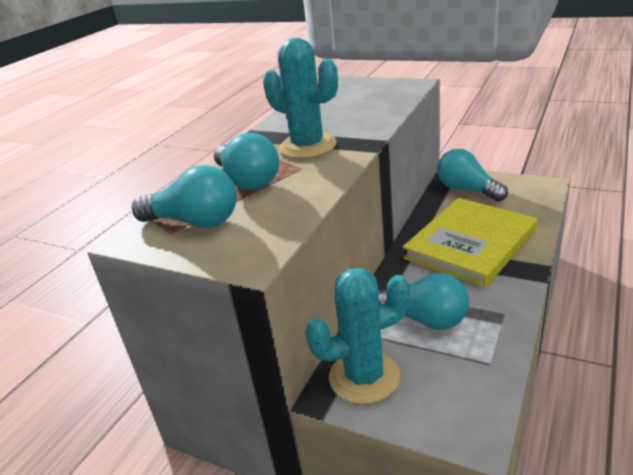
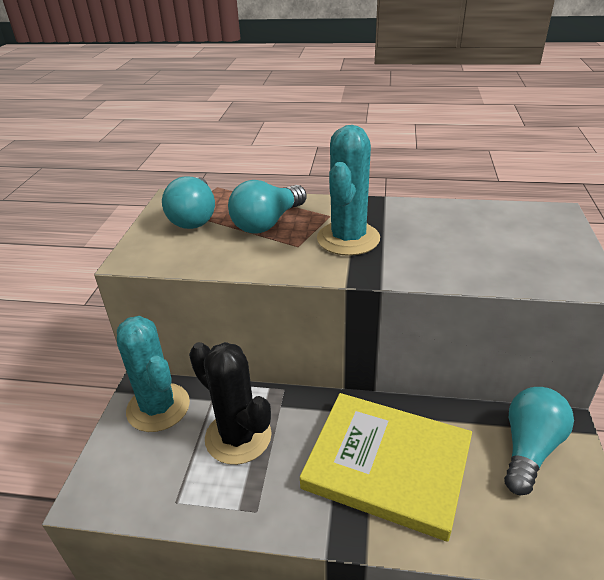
camera: 70 degrees right, 5 degrees up
(422, 319) = (238, 437): turquoise light bulb -> black cactus

